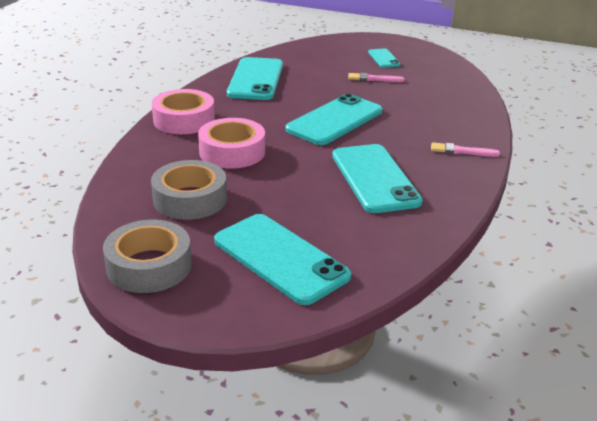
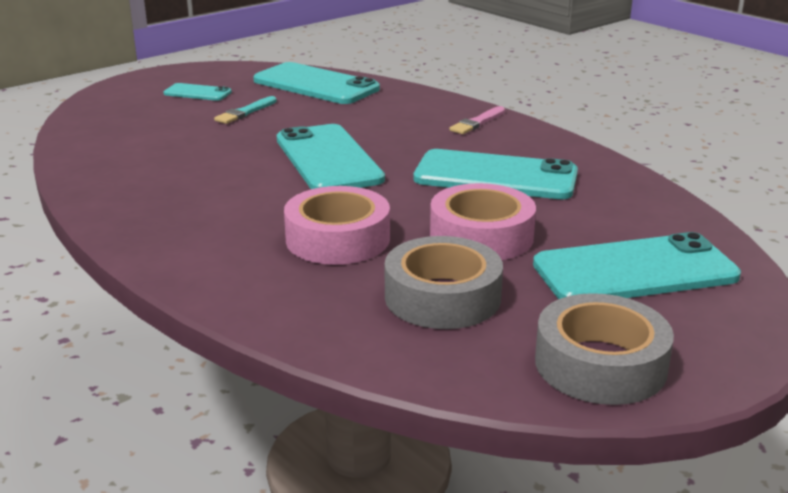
camera: 60 degrees left, 5 degrees down
(184, 120) = (193, 251): pink tape -> pink tape (481, 236)
(255, 79) = (134, 174): turquoise phone -> turquoise phone (315, 85)
(373, 79) = (245, 112): pink brush -> turquoise brush

